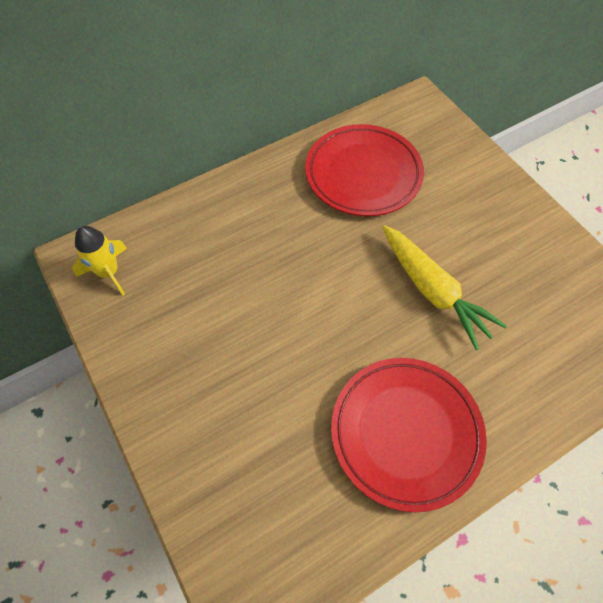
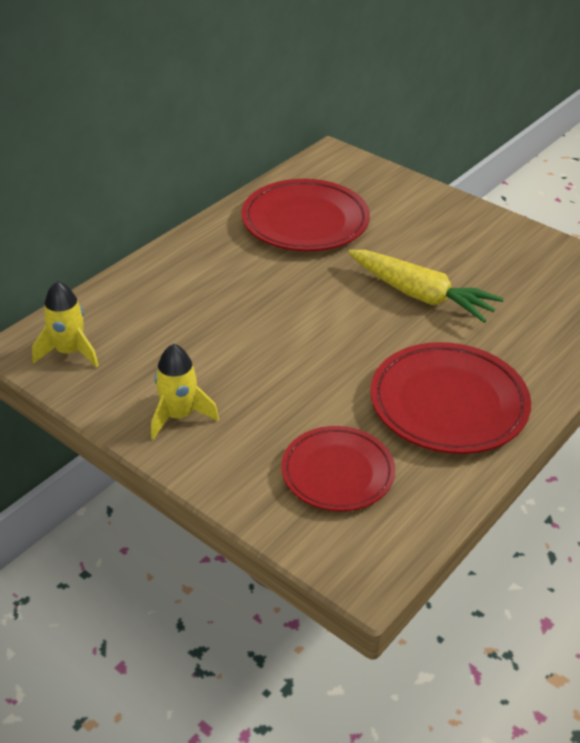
camera: 20 degrees left, 20 degrees down
(166, 372) = (179, 416): none -> yellow rocket
(272, 484) = (337, 473): none -> red plate

